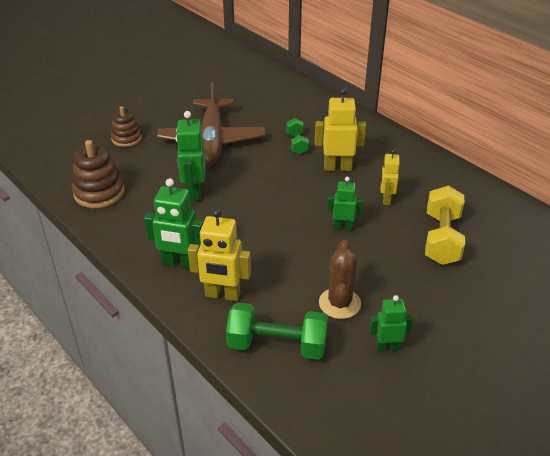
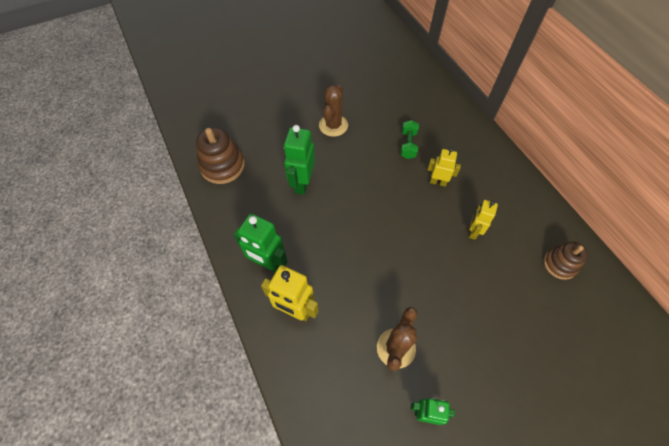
camera: 15 degrees right, 20 degrees up
(126, 138) = (261, 108): brown stacking toy -> brown stacking toy (560, 264)
(212, 140) = (333, 125): brown plane -> brown cactus
(277, 345) = (327, 382): green dumbbell -> none
(337, 167) = (438, 182): yellow robot -> yellow robot, size x0.63
(343, 227) = (423, 256): green robot -> none
(441, 239) = (513, 293): yellow dumbbell -> none

